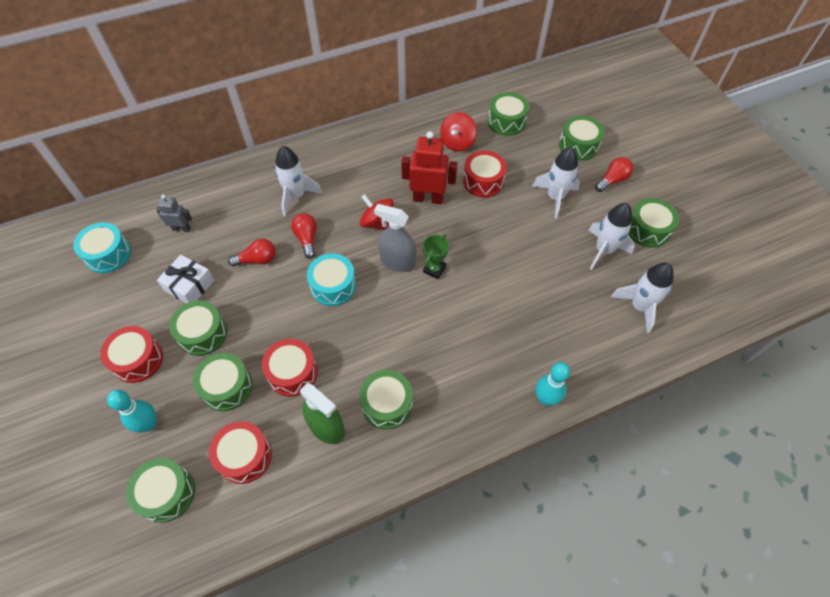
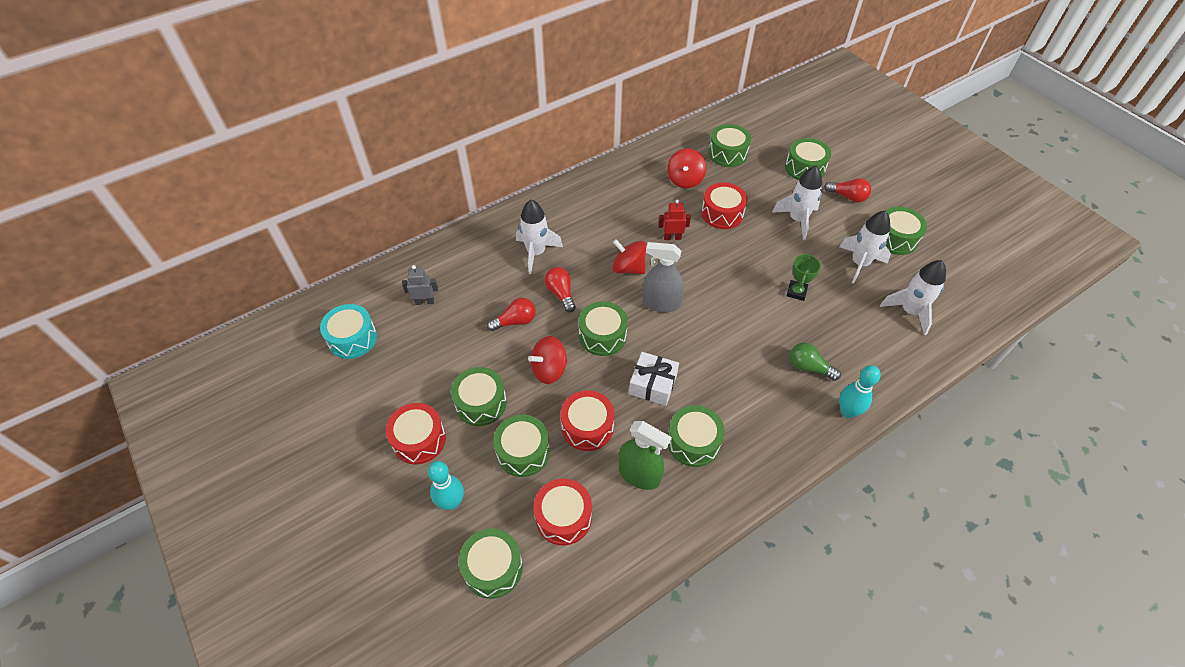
camera: 10 degrees left, 5 degrees down
(189, 285) = (451, 357): white gift -> white gift (653, 384)
(274, 311) = (549, 370): none -> red spinning top
(333, 286) = (602, 336): turquoise drum -> green drum
(428, 198) = (672, 237): red robot -> red robot, size x0.56
(434, 269) = (700, 305): green trophy -> green trophy (796, 292)
(521, 348) = (809, 367): none -> green light bulb
(612, 180) = (847, 196): red light bulb -> red light bulb turned 75 degrees clockwise

